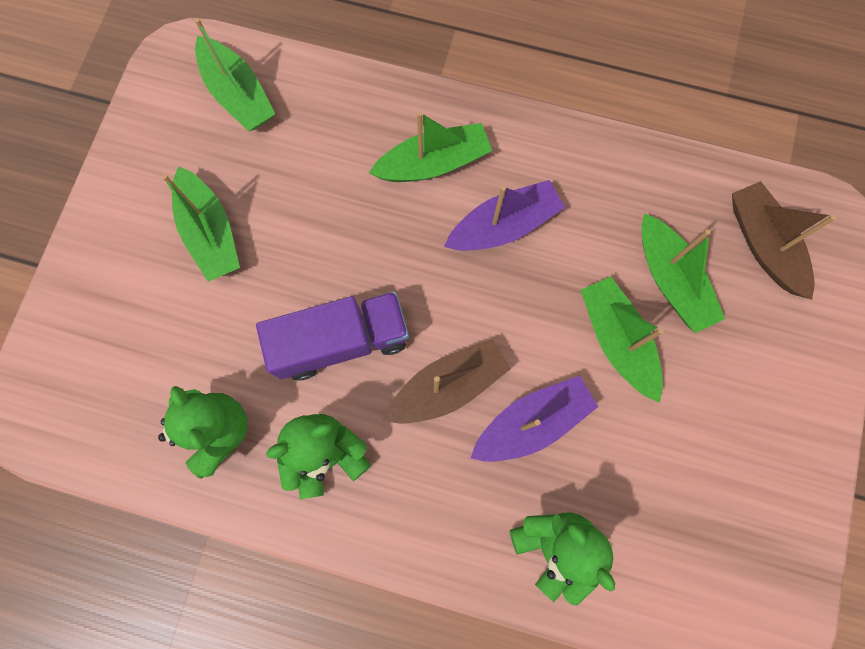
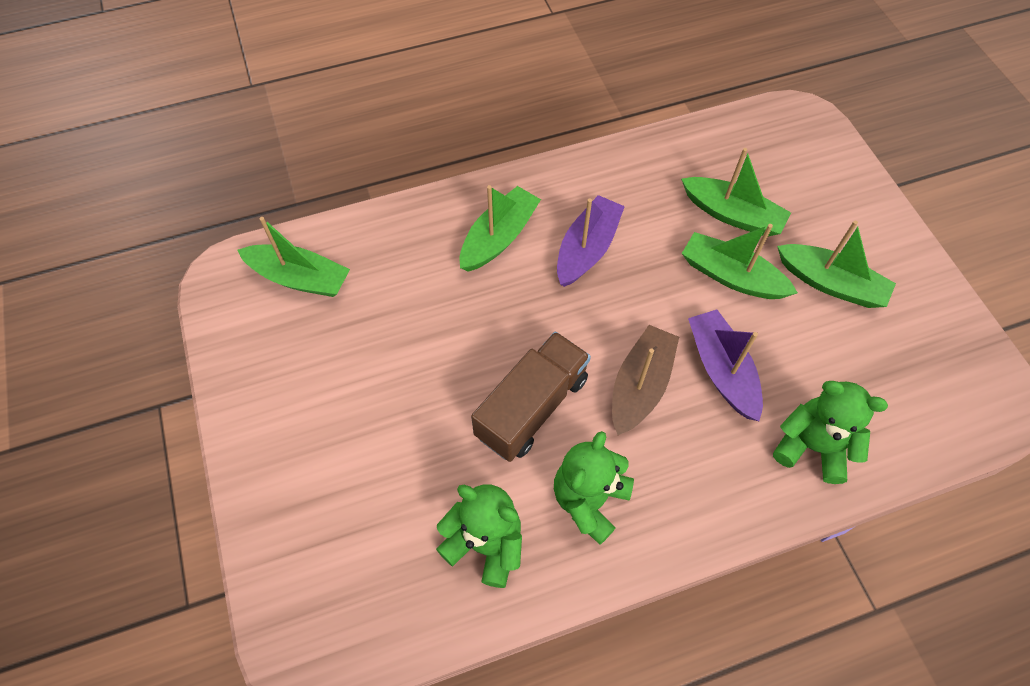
camera: 35 degrees left, 15 degrees down
(210, 232) = (357, 394): green boat -> green boat (831, 283)
(341, 341) = (532, 407): purple truck -> brown truck
(532, 422) = (721, 370): purple boat -> purple boat turned 45 degrees counterclockwise
(763, 245) = (771, 156): brown boat -> none

